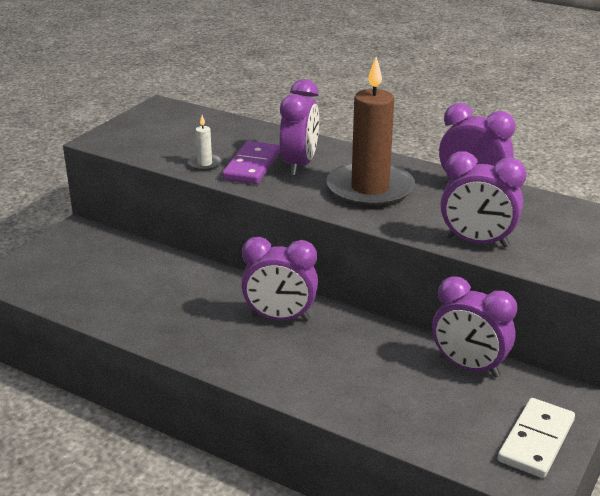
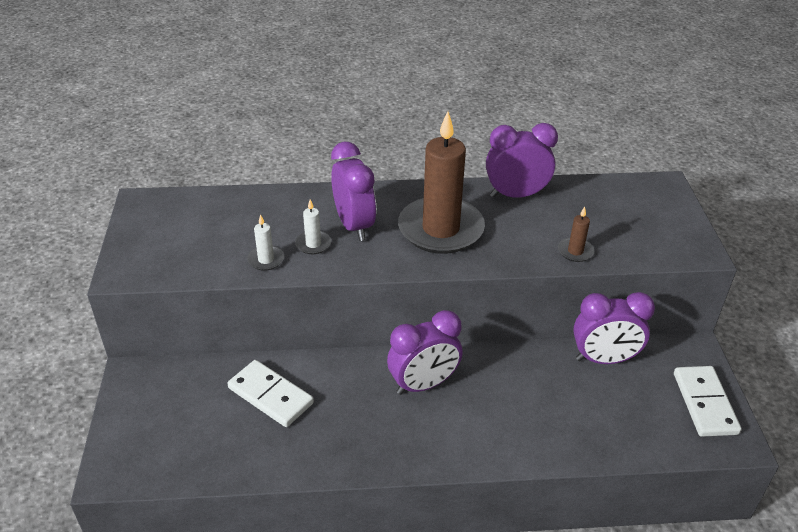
camera: 35 degrees left, 10 degrees up
(154, 277) = (270, 396): none -> white domino
(252, 166) = (313, 244): purple domino -> white candle
(477, 242) = (575, 251): purple clock -> brown candle

